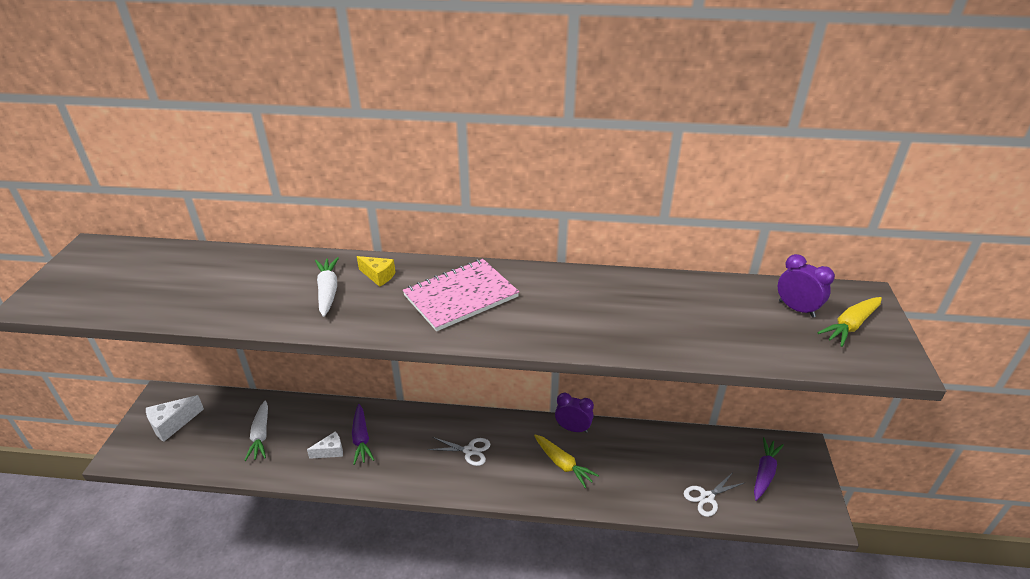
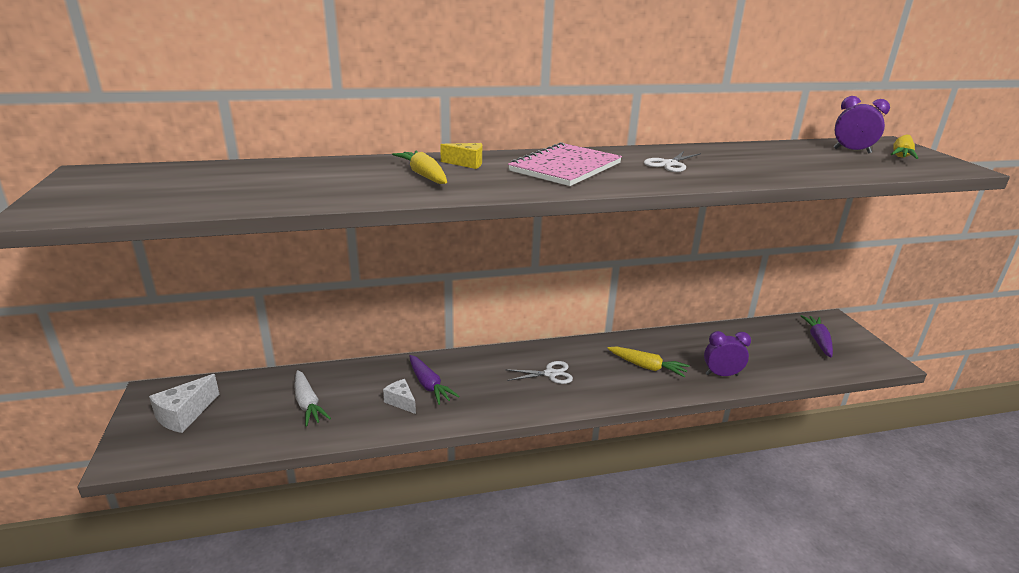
camera: 20 degrees left, 10 degrees down
(328, 291) = (424, 175): white carrot -> yellow carrot
(330, 451) = (401, 402): white cheese -> white cheese turned 90 degrees counterclockwise
(573, 428) = (635, 340): purple clock -> purple clock (721, 374)
(707, 497) = (788, 366): white scissors -> white scissors (669, 164)

